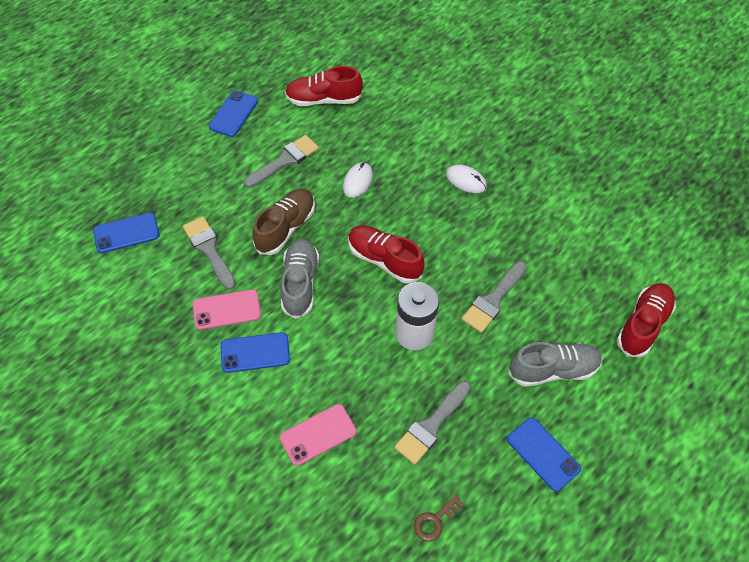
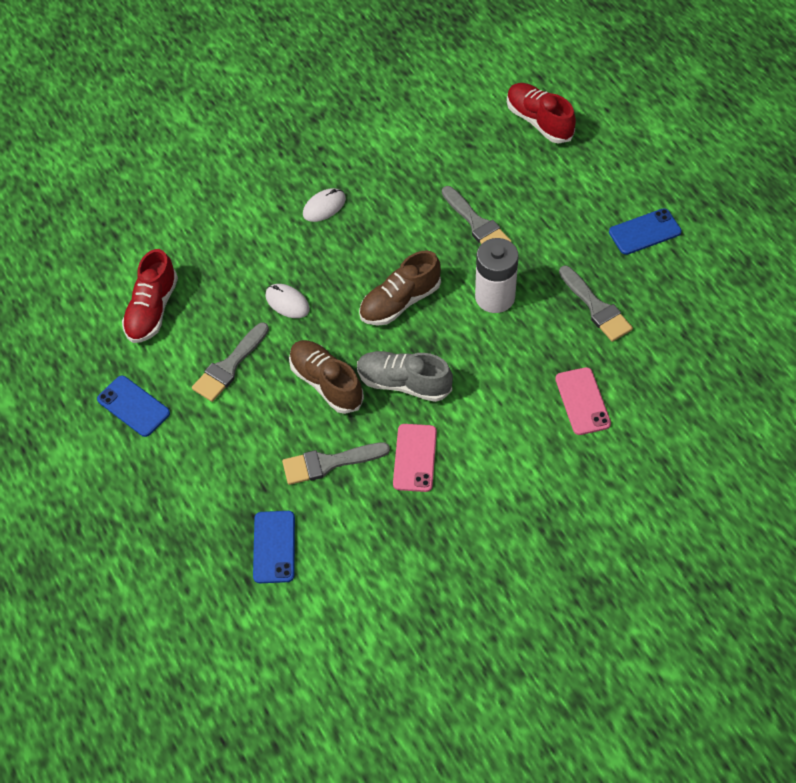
camera: 70 degrees left, 0 degrees up
(255, 353) = (476, 440): blue phone -> none
(285, 160) = (229, 366): grey brush -> grey brush turned 120 degrees counterclockwise
(384, 260) = (400, 302): red shoe -> brown shoe
(435, 521) = (688, 328): brown key -> none
(553, 370) = (565, 200): grey shoe -> none

